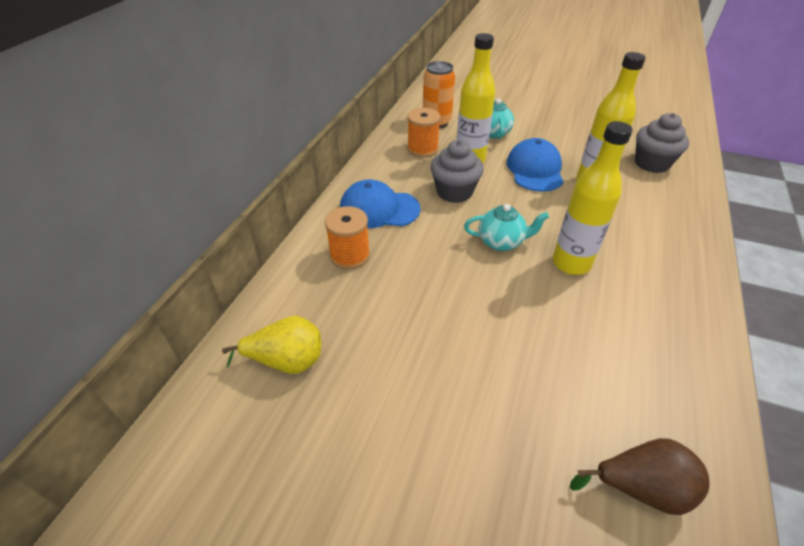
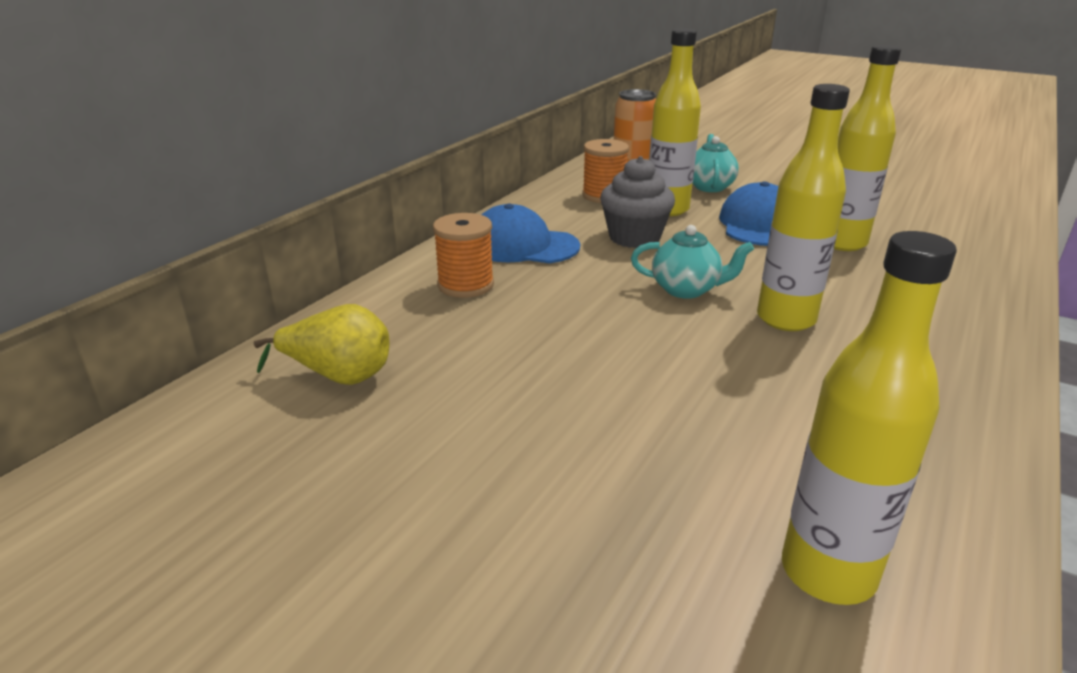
camera: 10 degrees right, 15 degrees down
(640, 488) = (827, 572): brown pear -> yellow bottle
(651, 163) = (941, 230): grey cupcake -> none

